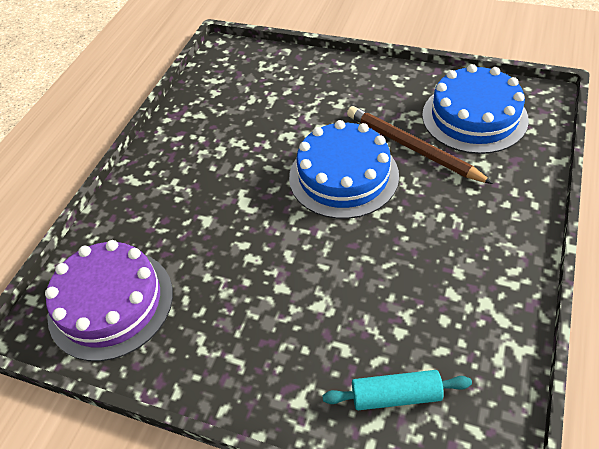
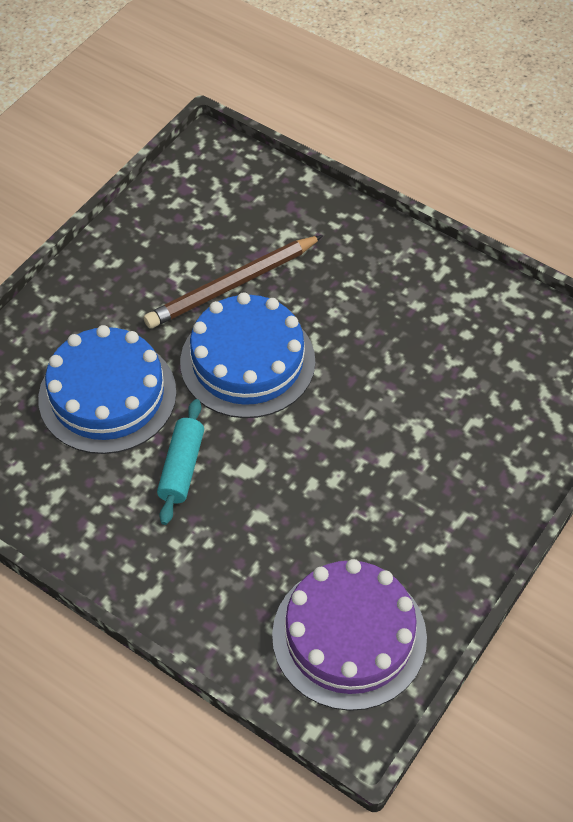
camera: 80 degrees left, 5 degrees up
(396, 395) = (533, 395): turquoise rolling pin -> turquoise rolling pin (181, 467)
(474, 117) = (211, 215): blue cake -> blue cake (107, 395)

